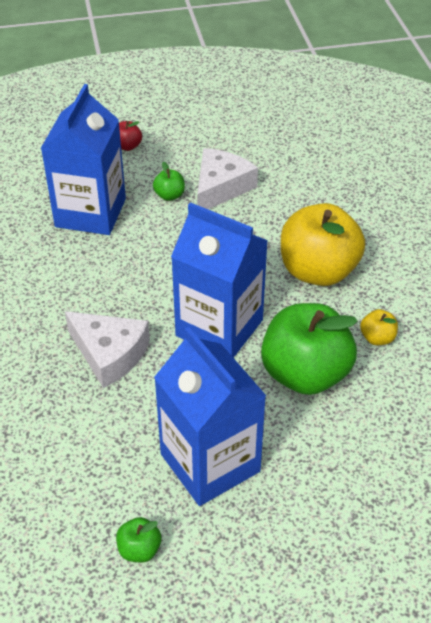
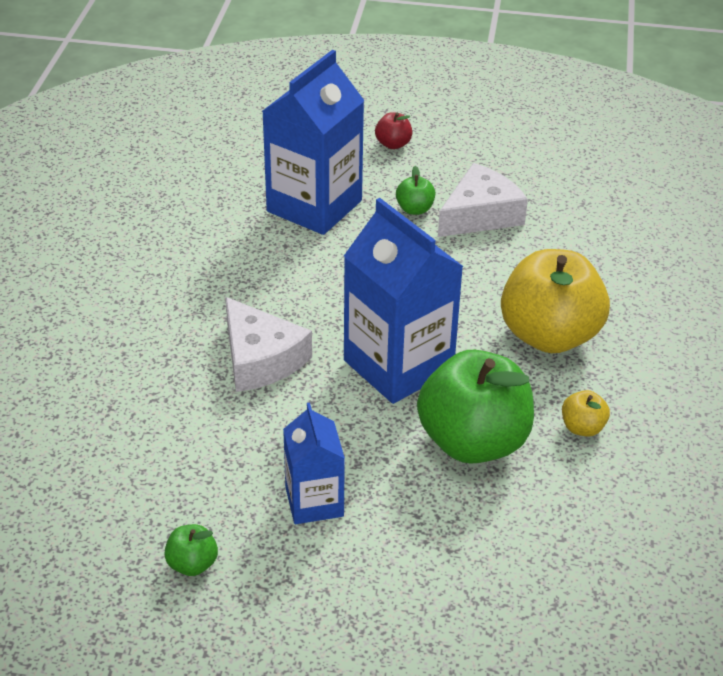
camera: 20 degrees right, 5 degrees down
(210, 463) = (314, 502): blue carton -> blue carton, size x0.57

